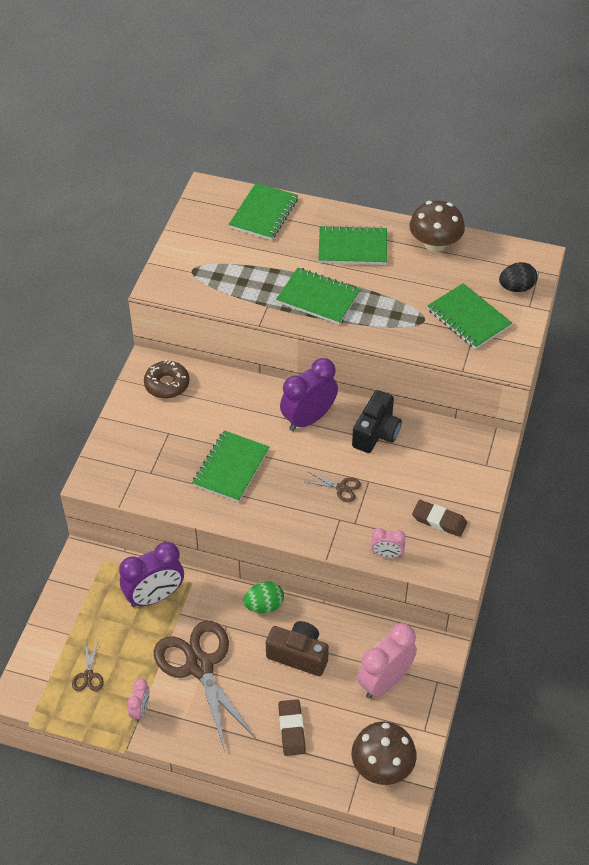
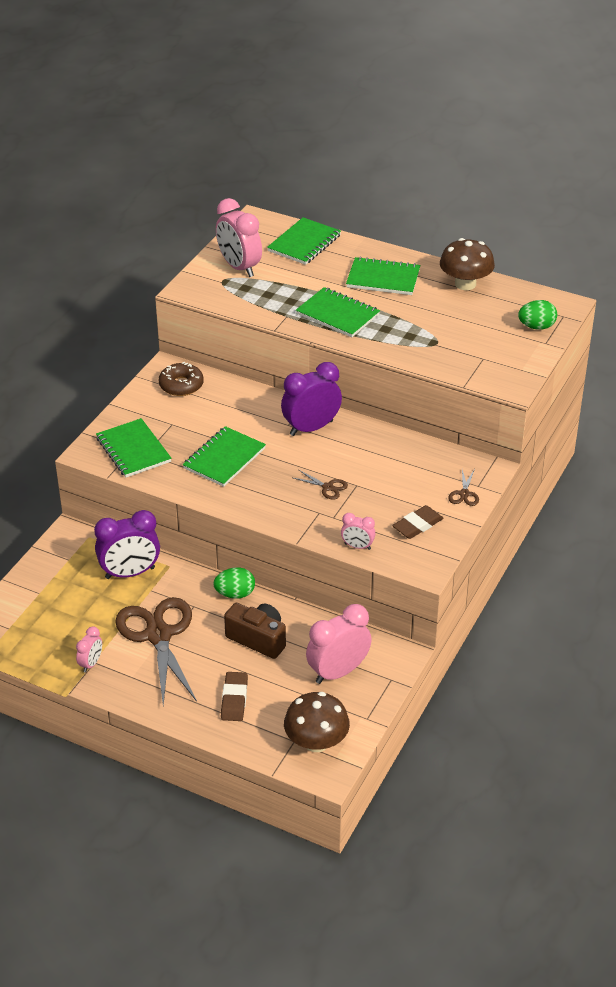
camera: 10 degrees right, 10 degrees down
(88, 675) = (48, 629): brown scissors -> brown scissors (464, 494)
(205, 251) = (239, 267): none -> pink clock
(376, 433) = (375, 447): black camera -> none
(439, 521) = (417, 525): brown eraser -> brown eraser turned 75 degrees counterclockwise
(468, 318) = (481, 346): green notebook -> green notebook (133, 450)
(516, 288) = (536, 327): black egg -> green egg

